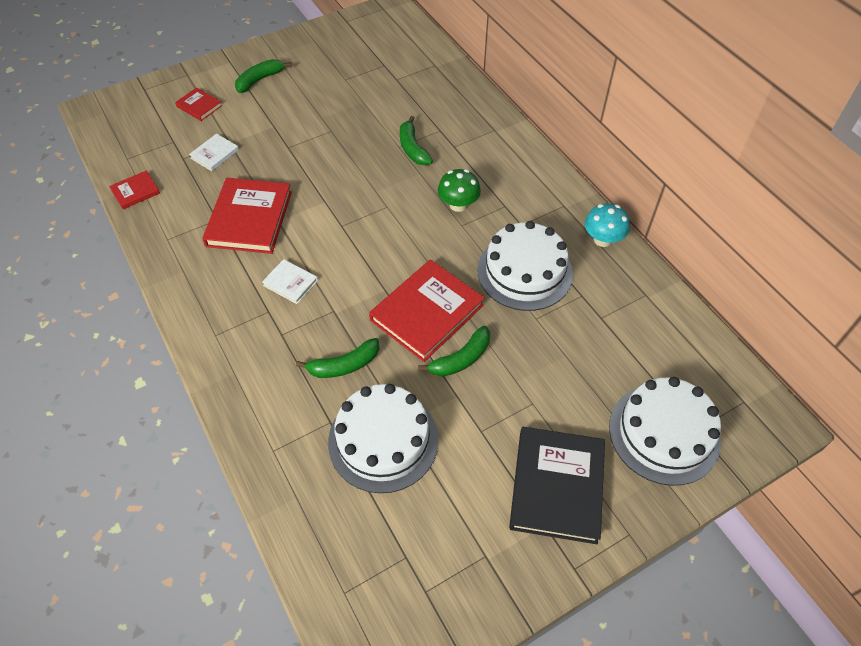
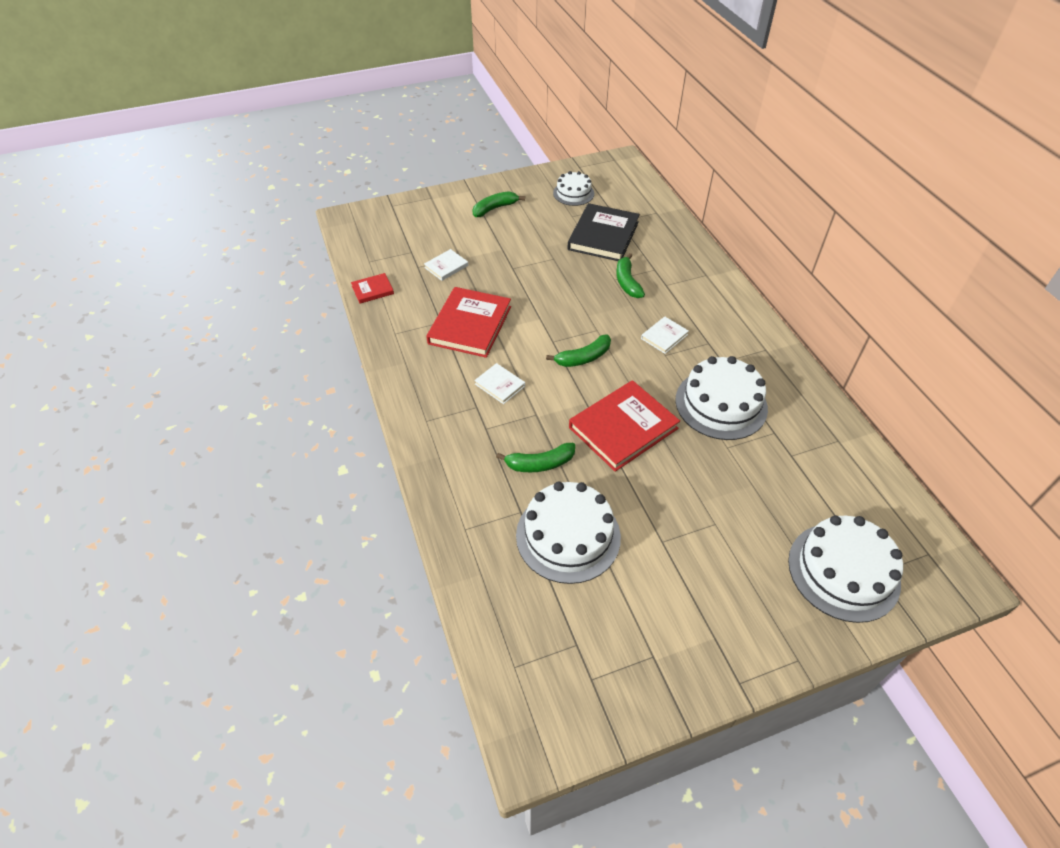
camera: 10 degrees right, 5 degrees down
(199, 106) = (438, 225): red book -> none
(343, 52) = (573, 193): none -> white cake
(458, 205) = (664, 336): green mushroom -> white book
(461, 359) = (650, 474): green banana -> green banana (583, 358)
(556, 486) = (730, 603): black book -> black book (603, 236)
(602, 239) = (800, 385): turquoise mushroom -> none

